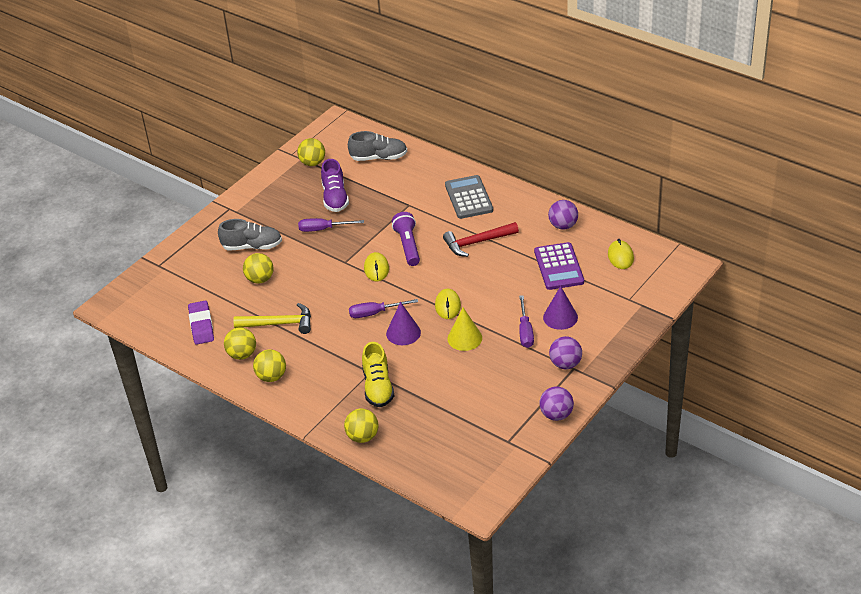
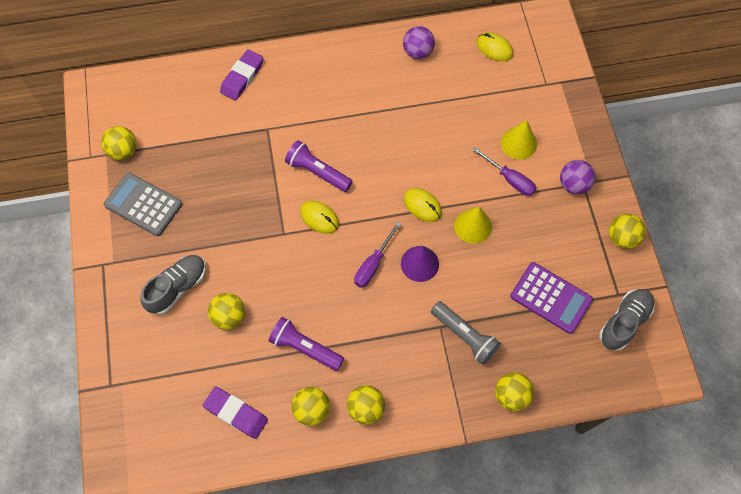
camera: 50 degrees left, 25 degrees up
(279, 324) = (305, 348): yellow hammer -> purple flashlight
(323, 229) = (222, 215): purple screwdriver -> none
(335, 198) = (192, 173): purple shoe -> none
(378, 387) = (464, 336): yellow shoe -> grey flashlight
(379, 157) = (180, 99): grey shoe -> grey shoe (624, 322)
(430, 170) = (242, 77): none -> purple eraser
(468, 198) = (310, 82): grey calculator -> grey calculator (143, 204)
(477, 242) = (370, 122): red hammer -> none
(556, 415) = (622, 238): purple ball -> yellow ball
(559, 267) = (461, 95): purple calculator -> purple calculator (551, 298)
(560, 317) = (518, 143): purple cone -> yellow cone

